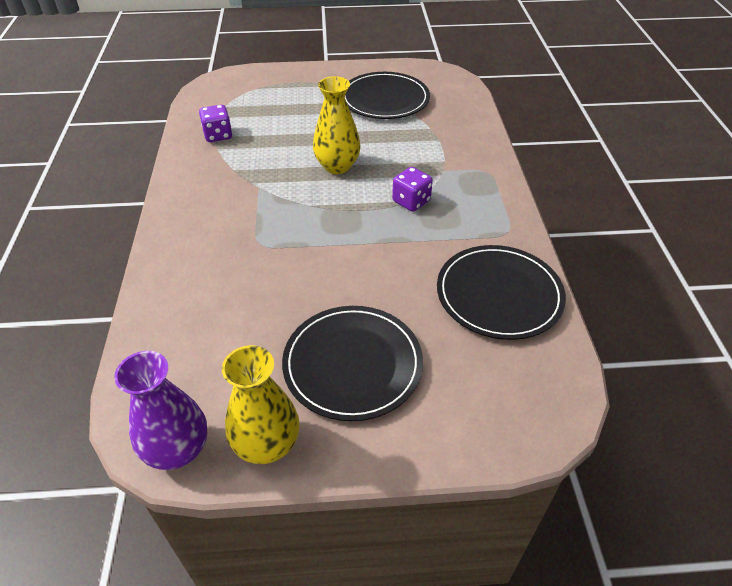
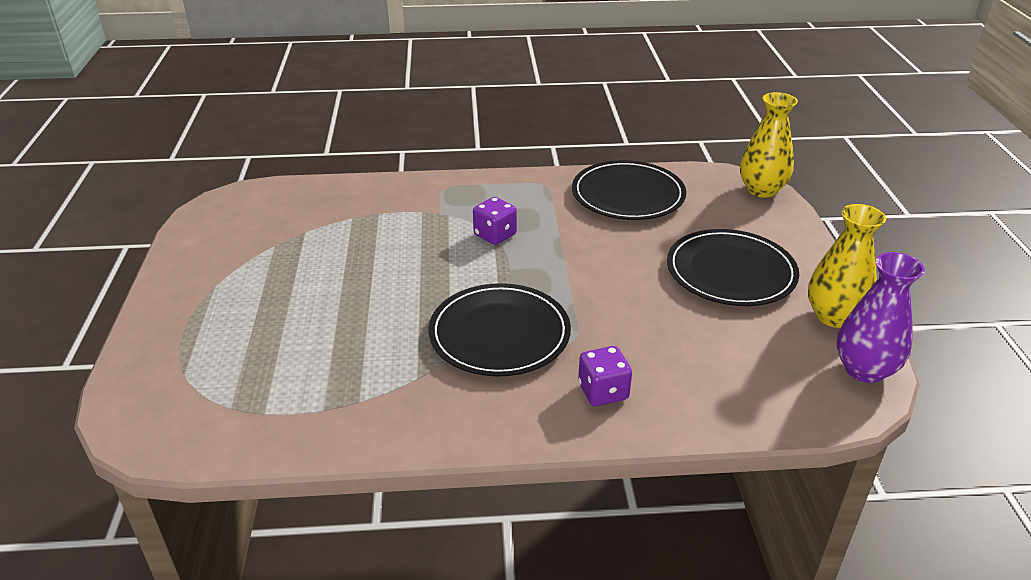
camera: 90 degrees left, 10 degrees down
(218, 135) = (320, 405): purple dice -> purple dice (603, 392)
(337, 166) = (421, 286): yellow vase -> yellow vase (761, 190)
(385, 99) = (270, 249): black plate -> black plate (499, 334)

